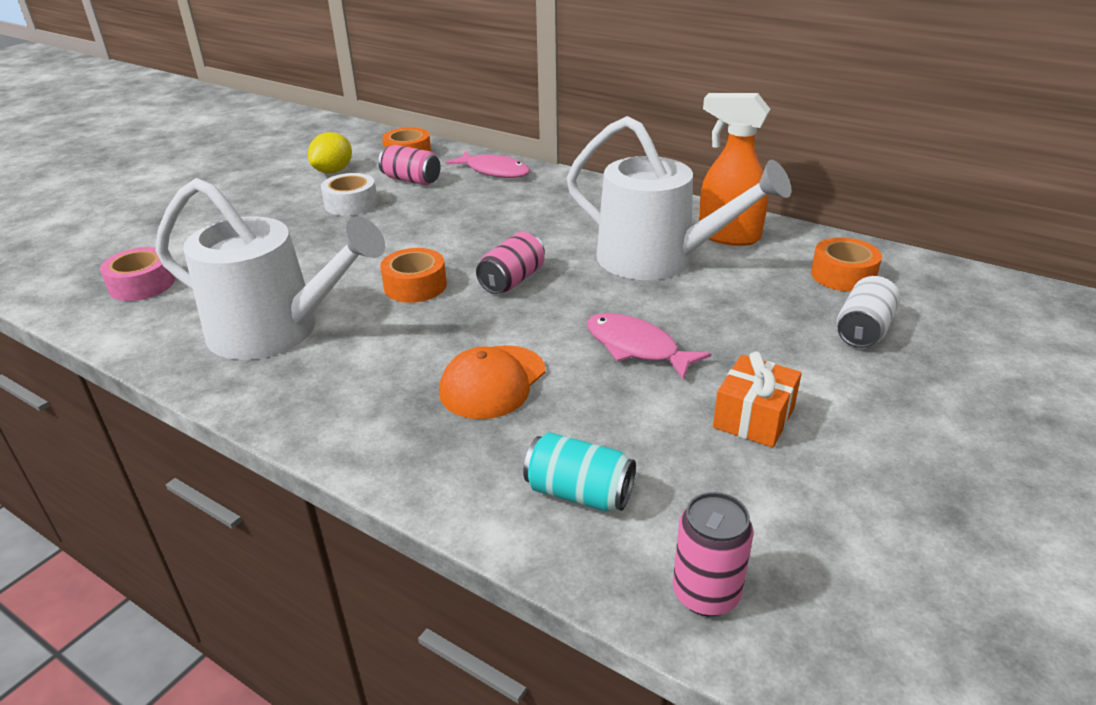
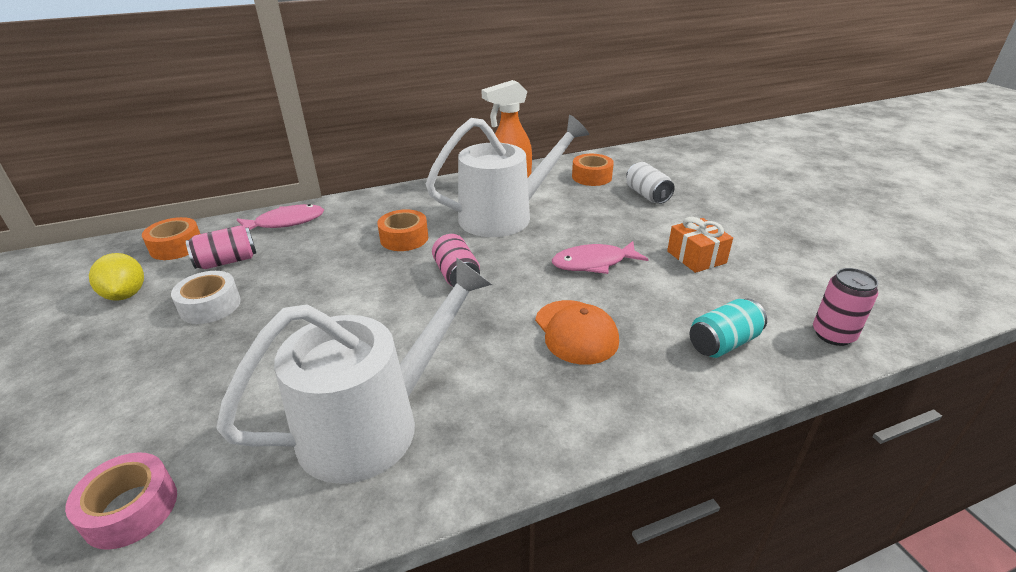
camera: 55 degrees left, 0 degrees up
(415, 286) = (404, 320): orange tape -> orange tape (404, 238)

